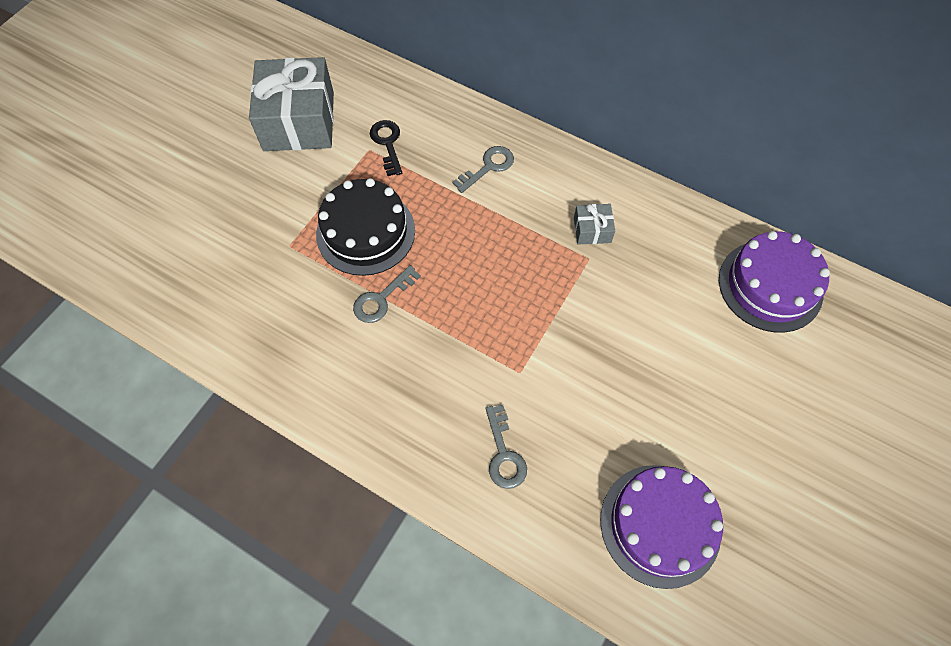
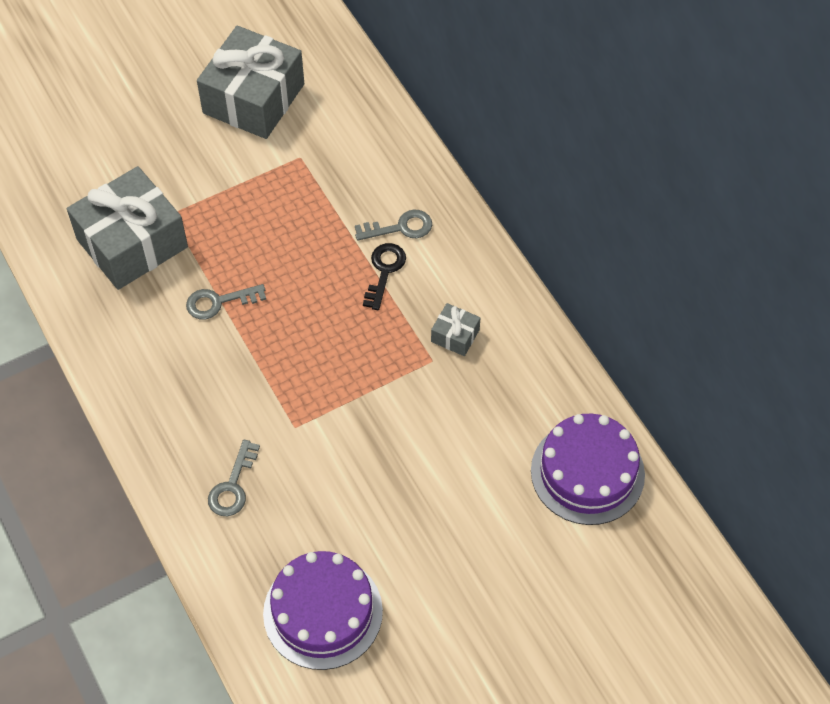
camera: 30 degrees right, 5 degrees down
(271, 286) = (132, 243): none -> grey gift
(365, 232) = (245, 235): black cake -> none
(387, 143) = (321, 159): black key -> black key (384, 271)

